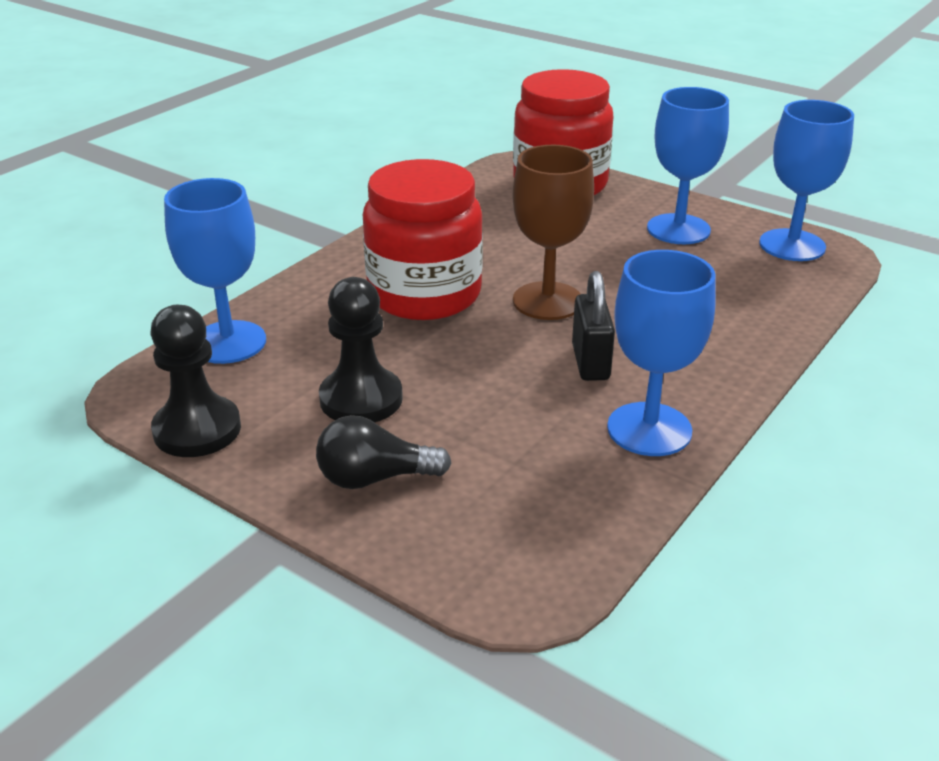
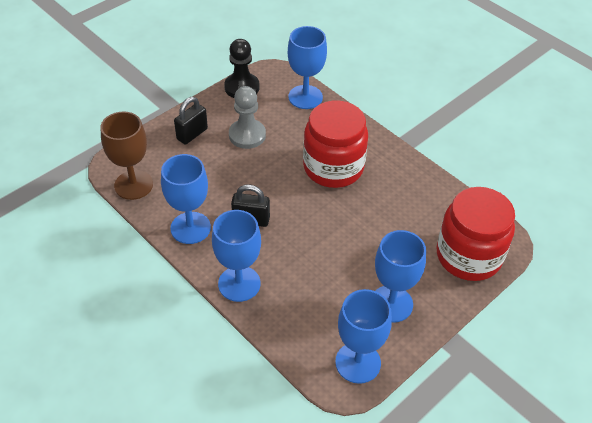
camera: 100 degrees right, 15 degrees up
(361, 399) = (247, 135): black pawn -> grey pawn
(375, 478) = (192, 134): black light bulb -> black padlock
(547, 301) = (314, 216): brown goblet -> brown goblet (133, 185)
(737, 355) = (239, 284): none -> blue goblet

